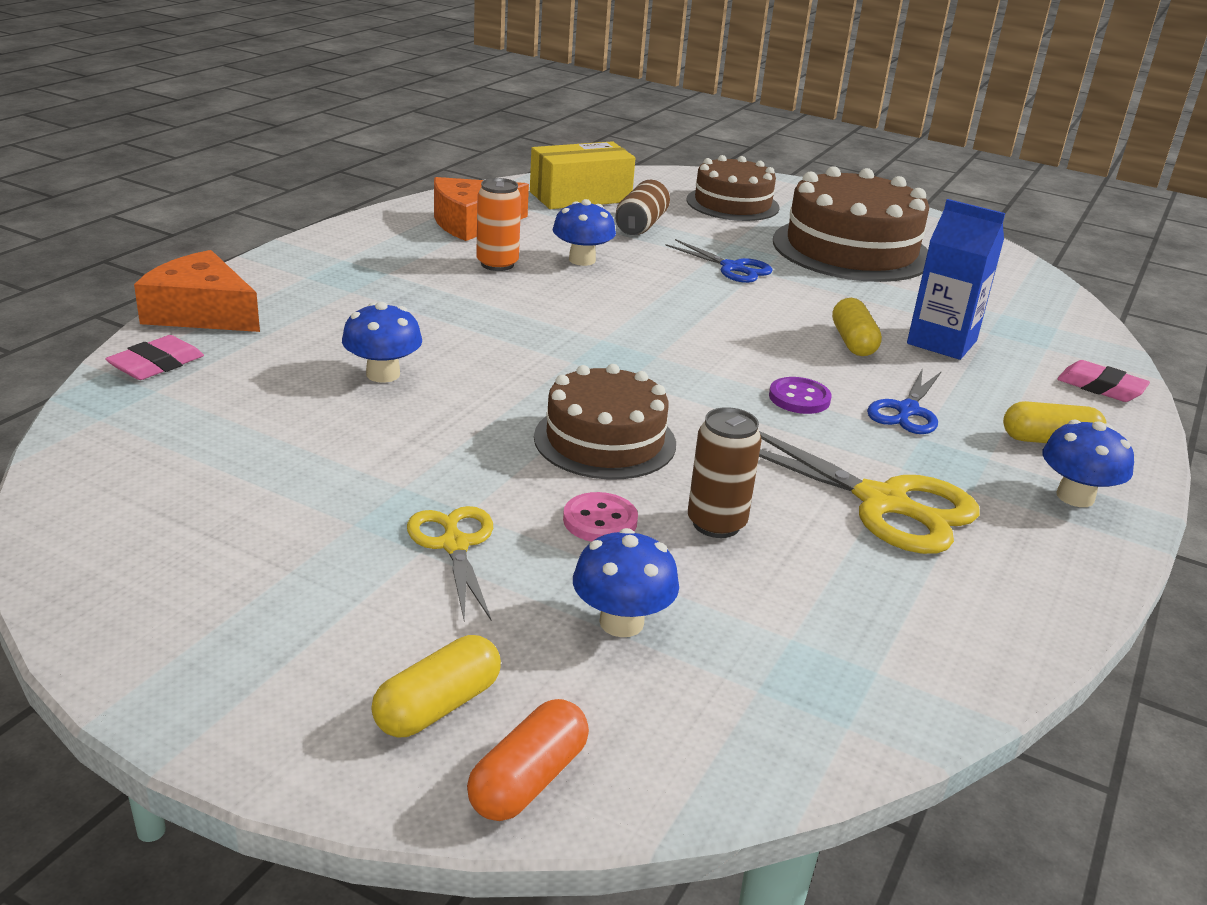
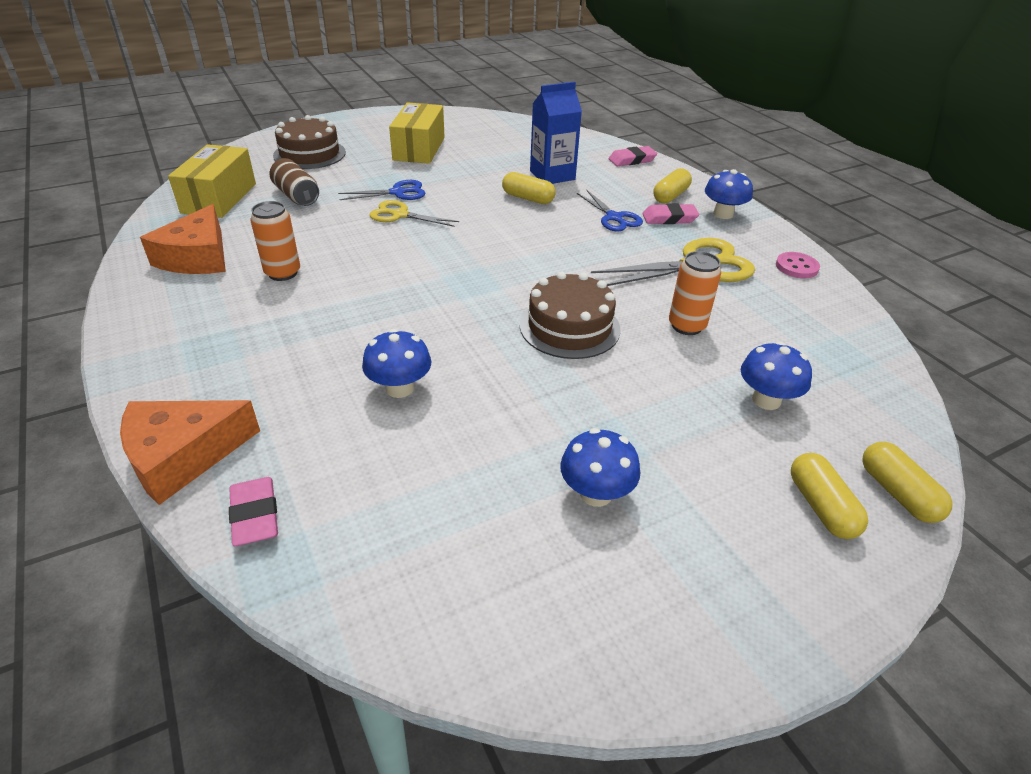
camera: 55 degrees left, 10 degrees up
(454, 545) = (652, 436): yellow scissors -> yellow scissors (400, 215)
(528, 780) = (897, 493): orange capsule -> yellow capsule
(582, 260) = (320, 238): blue mushroom -> blue mushroom (596, 493)
(600, 521) = (659, 366): pink button -> pink button (796, 267)
(716, 524) = (686, 326): brown can -> orange can
(799, 398) = (575, 242): purple button -> none
(851, 249) = (419, 149): brown cake -> yellow box
(980, 453) = (669, 218): none -> pink eraser

